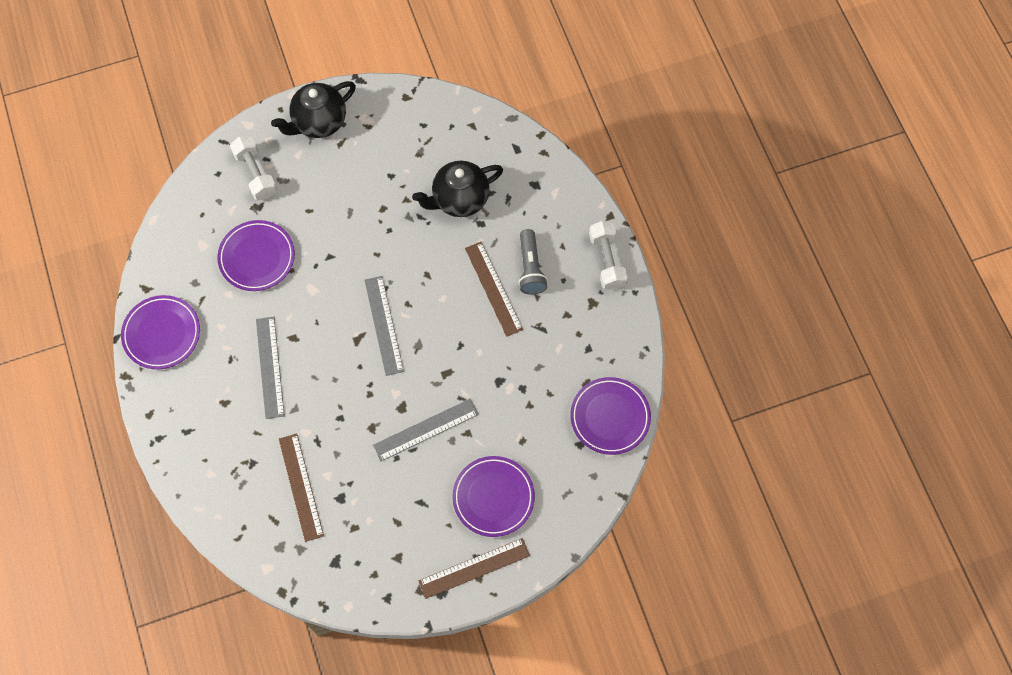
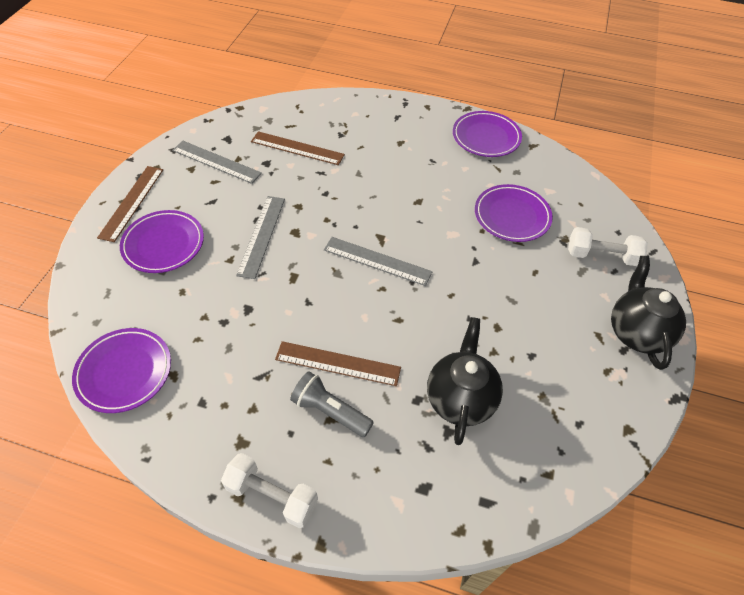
camera: 125 degrees right, 15 degrees down
(270, 367) = (405, 177): grey ruler -> grey ruler (216, 162)

